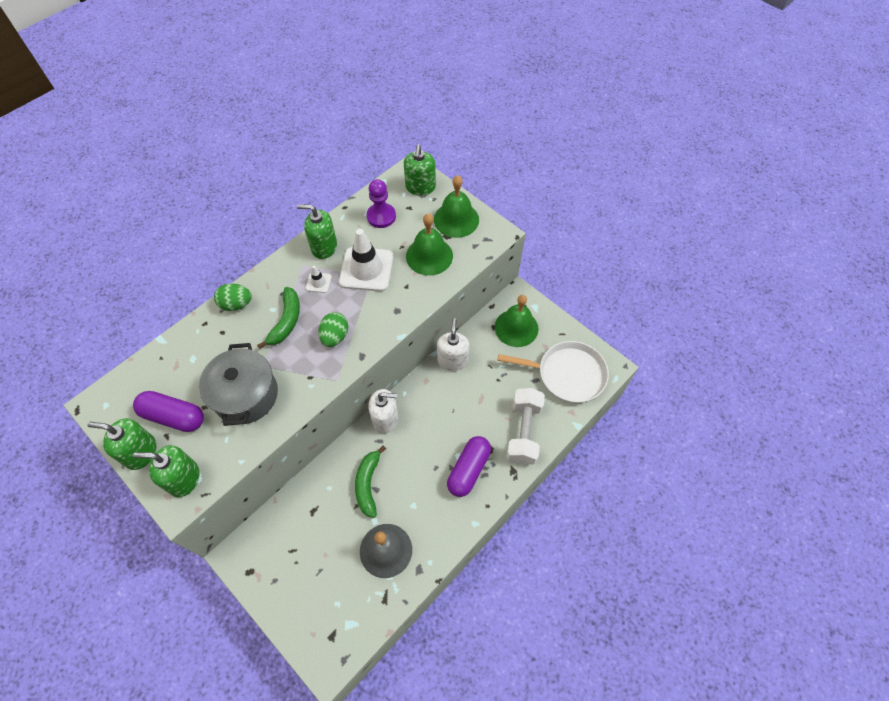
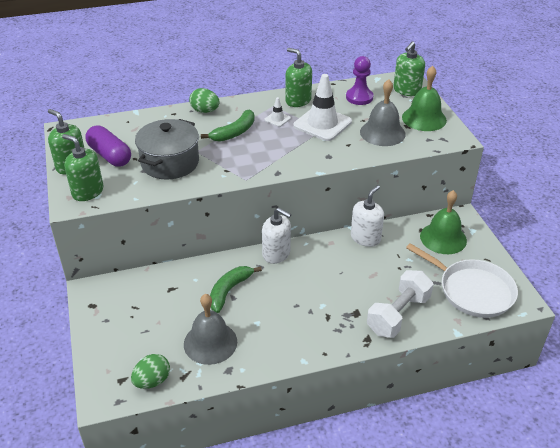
camera: 30 degrees right, 20 degrees down
(335, 336) = (265, 154): green egg -> green egg (152, 381)
(429, 256) = (382, 133): green bell -> grey bell
(468, 469) = (325, 319): purple capsule -> none

